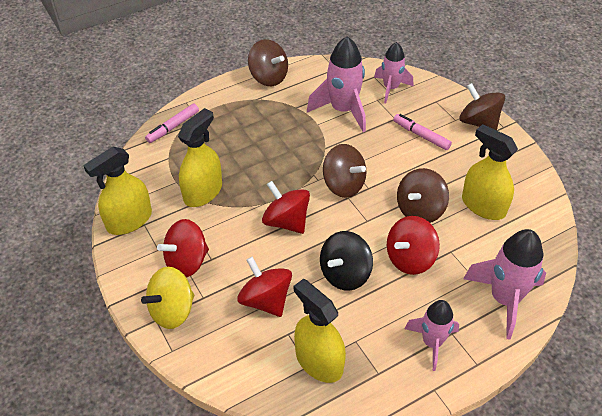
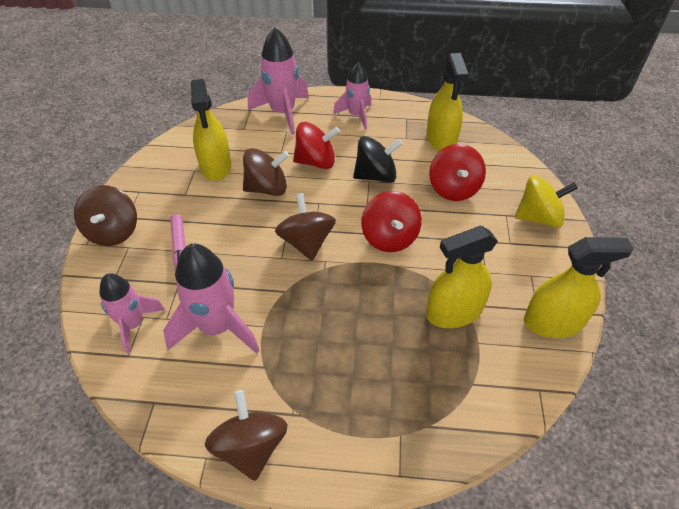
camera: 145 degrees left, 0 degrees up
(173, 127) = (443, 434): pink marker -> none
(187, 262) = (507, 249): red spinning top -> none

